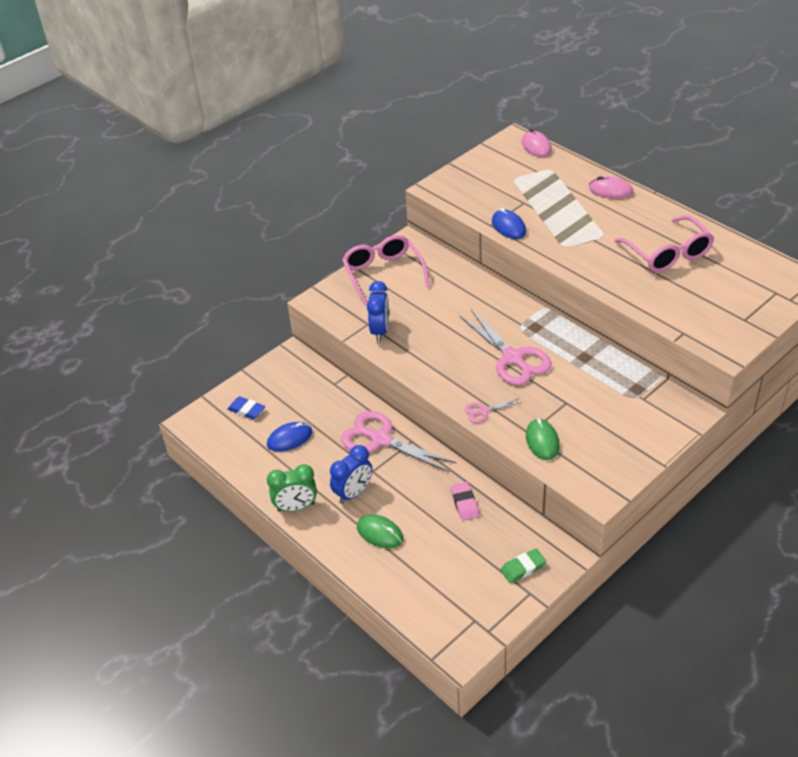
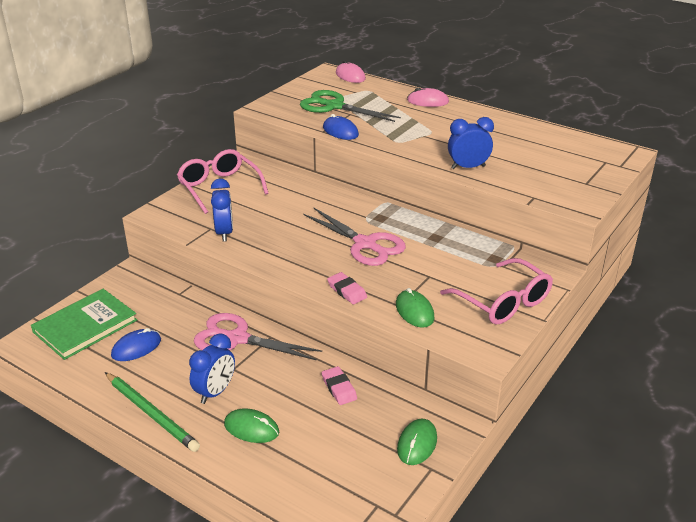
camera: 15 degrees left, 10 degrees down
(246, 410) = (85, 326): blue eraser -> green book
(296, 507) = (151, 413): green clock -> green pencil
(483, 411) = (347, 291): pink scissors -> pink eraser
(509, 190) = (334, 106): none -> green scissors
(523, 568) = (417, 444): green eraser -> green mouse
(627, 287) = (468, 167): none -> blue clock
(668, 254) = (496, 141): pink glasses -> pink glasses (503, 302)

